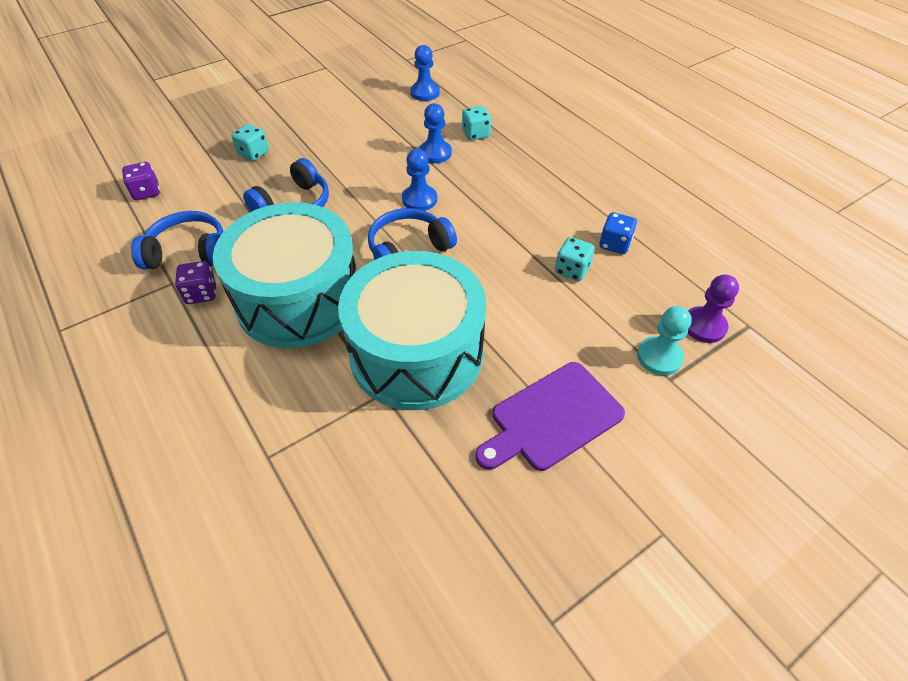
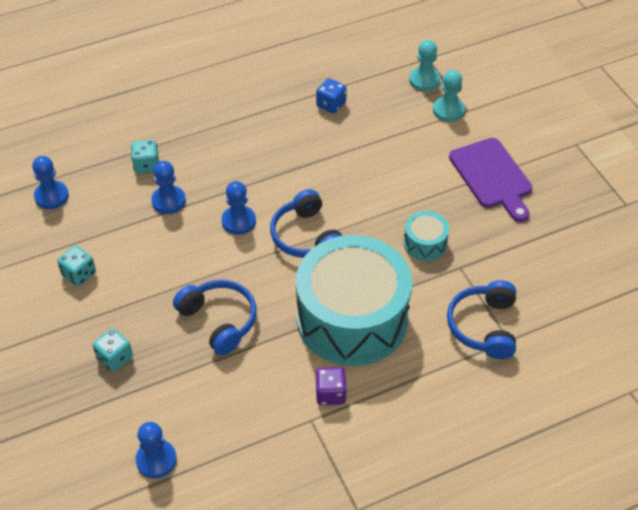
camera: 80 degrees left, 0 degrees up
(146, 192) = (156, 460): purple dice -> blue pawn
(188, 253) = (270, 409): blue headphones -> blue headphones (484, 326)
(416, 353) = (425, 243): turquoise drum -> turquoise drum, size x0.41
(572, 270) = (354, 136): turquoise dice -> turquoise dice (79, 274)
(704, 326) = (424, 80): purple pawn -> turquoise pawn

